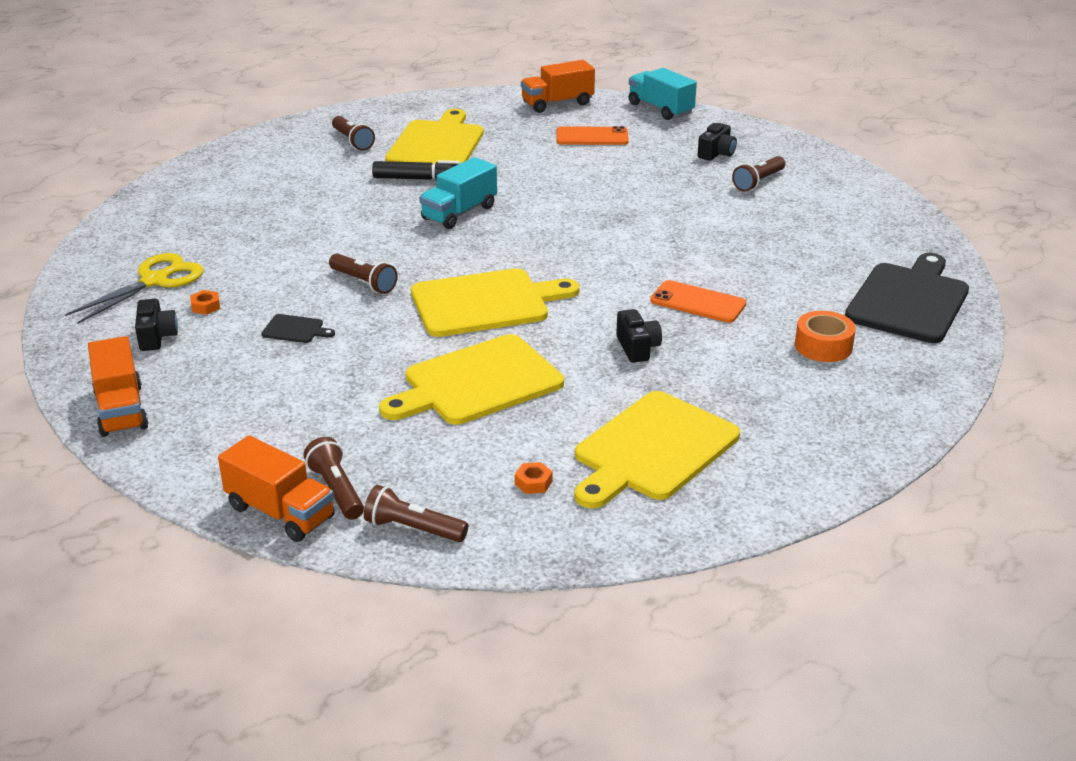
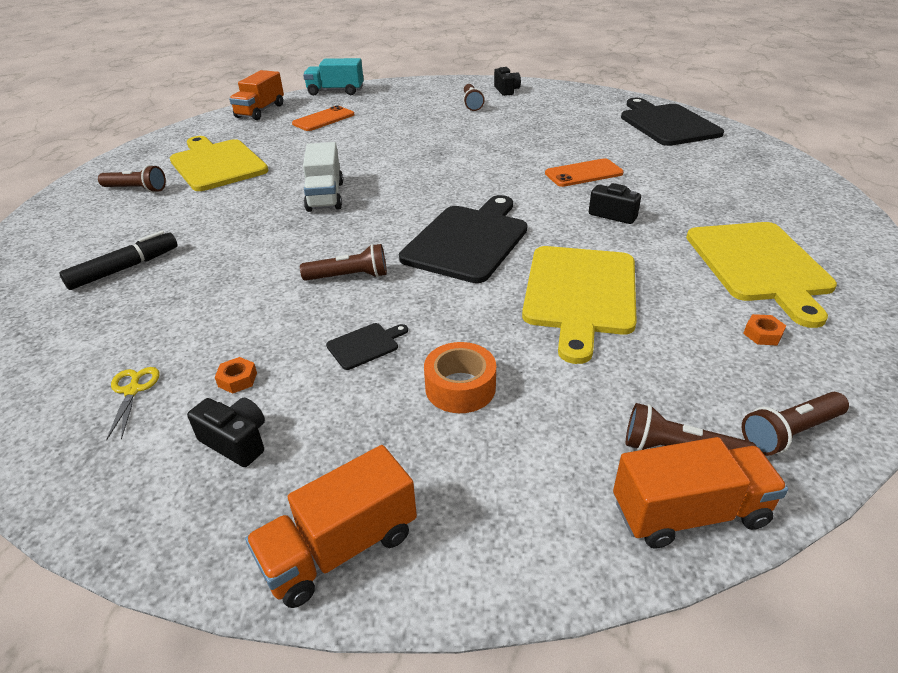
camera: 45 degrees left, 5 degrees up
(121, 410) = (340, 548): orange truck -> orange truck turned 120 degrees clockwise
(155, 281) = (132, 390): yellow scissors -> yellow scissors, size x0.52
(419, 179) = (248, 189): black marker -> black marker (124, 268)
(459, 213) = (325, 196): turquoise truck -> white truck
(486, 303) = (468, 240): yellow cutting board -> black cutting board
(716, 153) = (418, 100): black camera -> black camera (506, 90)
(823, 346) = (688, 162): orange tape -> orange tape (460, 387)

